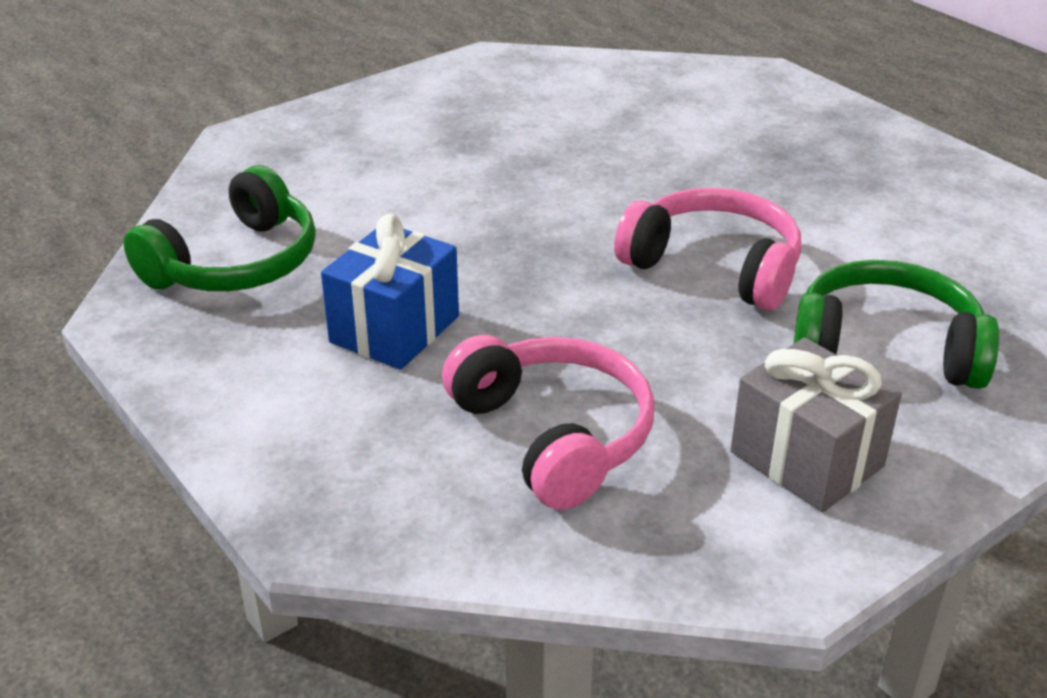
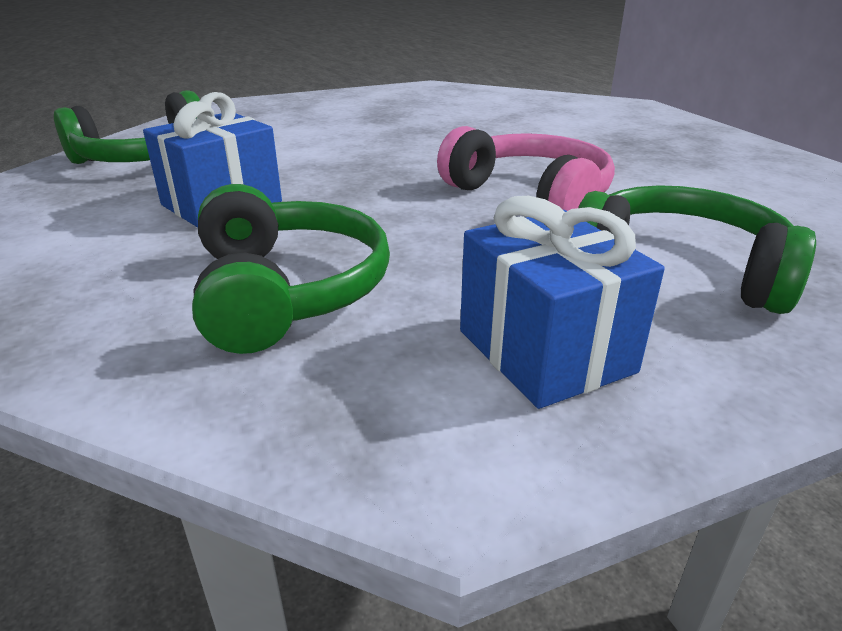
camera: 15 degrees right, 5 degrees down
(553, 435) = (287, 291): pink headphones -> green headphones
(806, 459) = (545, 351): grey gift -> blue gift

